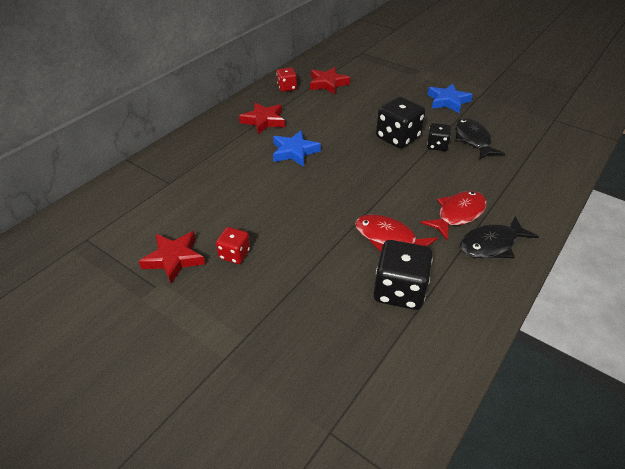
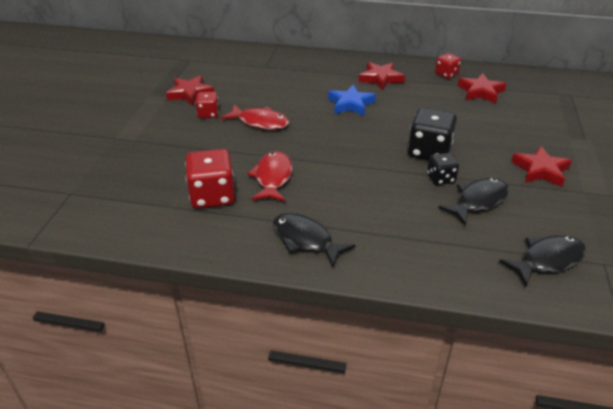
camera: 65 degrees right, 5 degrees down
(399, 290) = (212, 196): black dice -> red dice
(448, 101) = (540, 170): blue star -> red star
(458, 214) = (335, 211): red fish -> red fish (260, 122)
(546, 138) = (547, 260): none -> black fish

